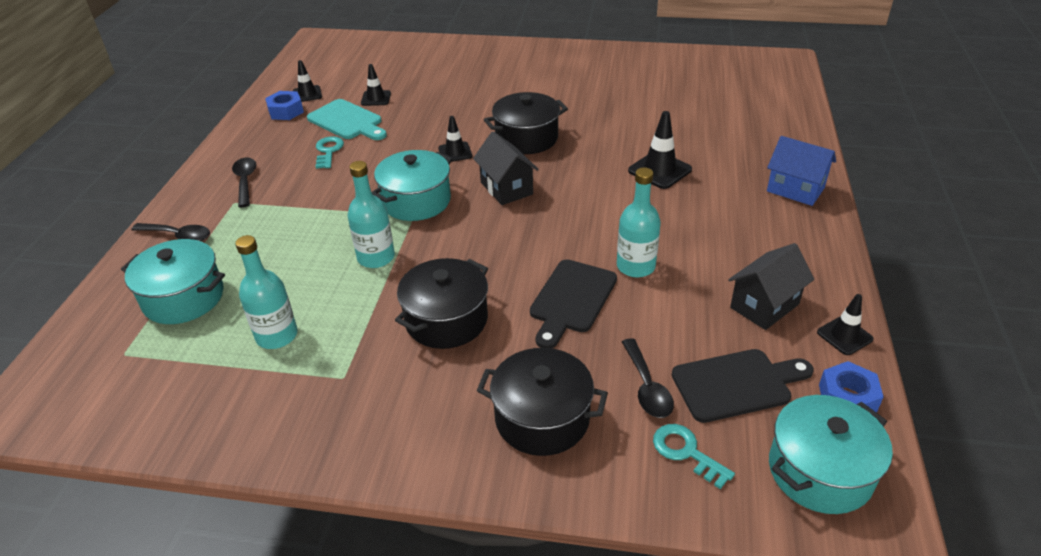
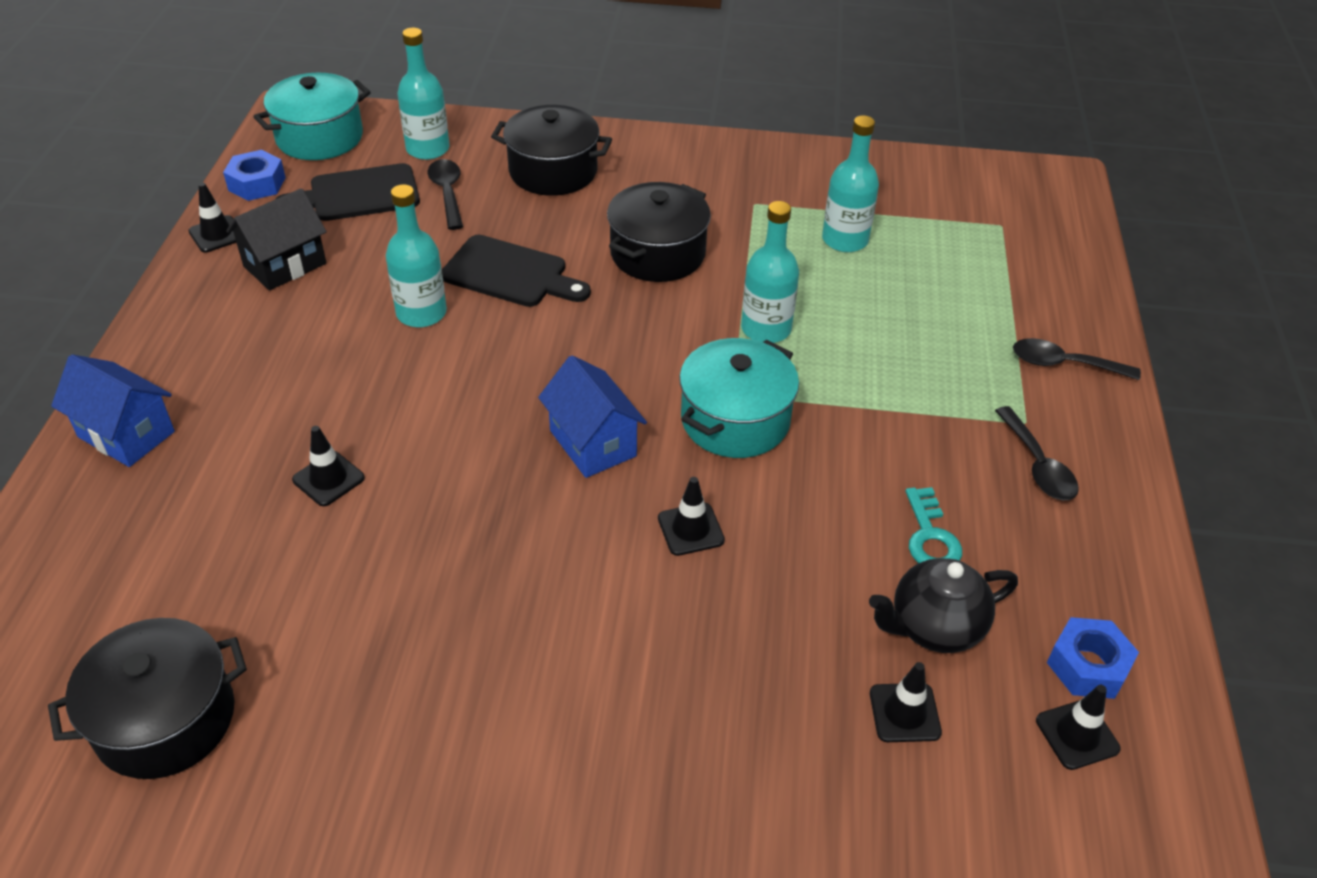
camera: 175 degrees right, 5 degrees up
(183, 298) = (984, 280): turquoise pot -> none
(347, 121) = (934, 627): turquoise cutting board -> black teapot
(506, 188) = (593, 443): black house -> blue house
(526, 138) = (556, 566): black pot -> black pot (165, 719)
(571, 300) = (510, 274): black cutting board -> black cutting board turned 90 degrees clockwise
(659, 170) = (328, 479): black traffic cone -> black traffic cone, size x0.65
(686, 452) = (428, 149): turquoise key -> turquoise bottle

